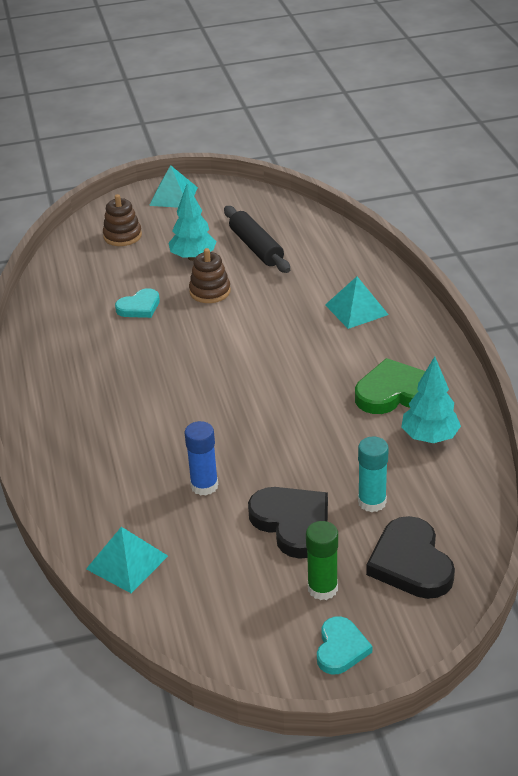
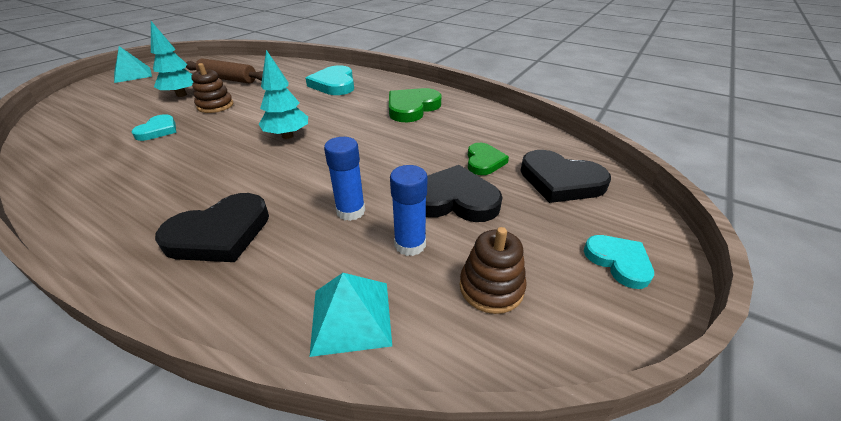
camera: 45 degrees left, 0 degrees up
(105, 452) = (220, 233): none -> black heart
(122, 236) = (102, 101): brown stacking toy -> brown stacking toy (491, 287)
(214, 539) = (410, 244): none -> blue glue stick
(256, 247) = (228, 79): black rolling pin -> brown rolling pin
(322, 588) = (539, 228): green glue stick -> none
(356, 309) = (334, 84): turquoise pyramid -> turquoise heart
(372, 502) = (484, 161): turquoise glue stick -> green heart
(429, 437) = (463, 118): turquoise tree -> turquoise tree (287, 136)

